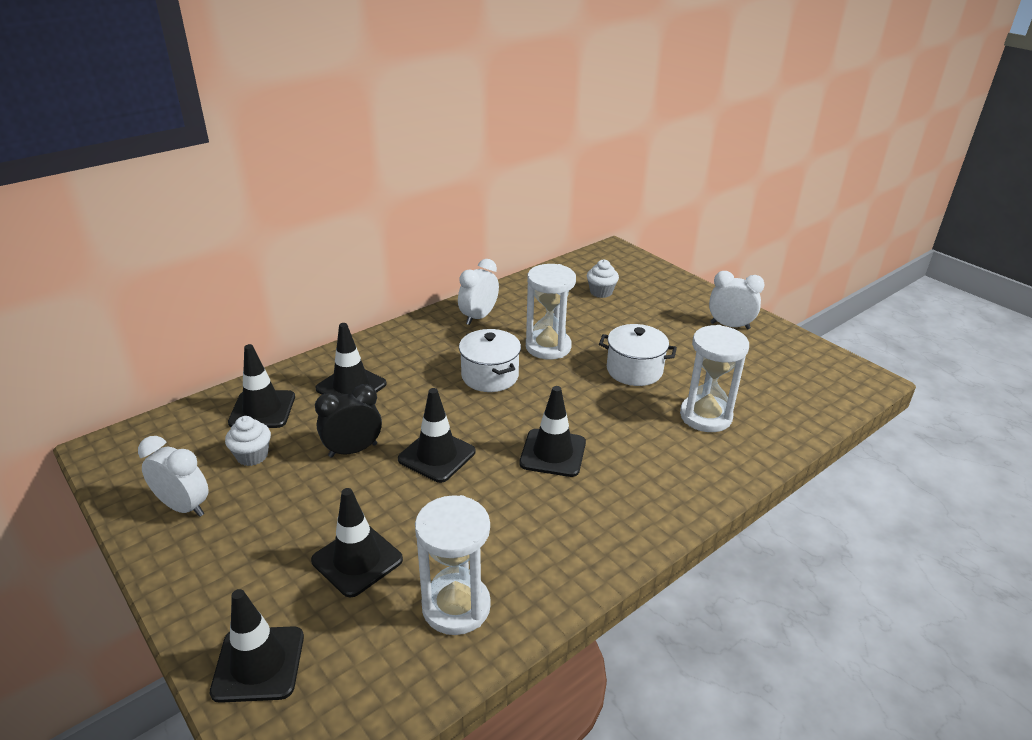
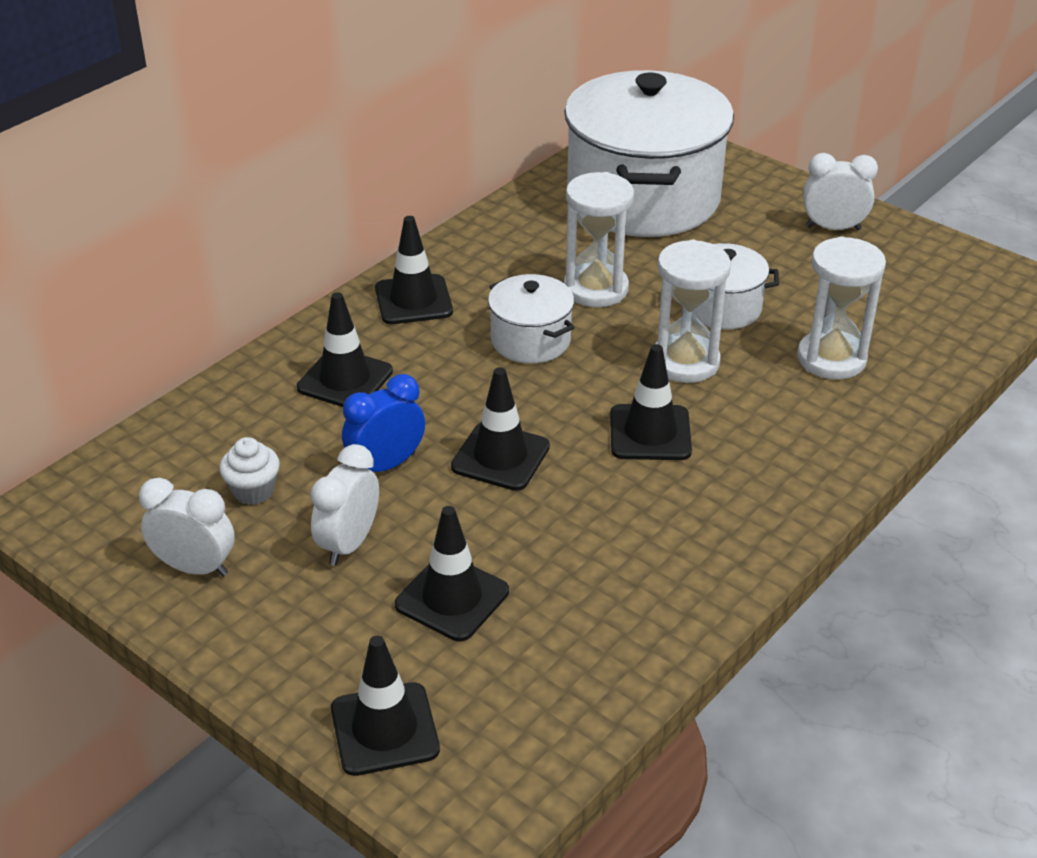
camera: 10 degrees left, 5 degrees up
(262, 410) = (236, 428): black traffic cone -> black traffic cone (413, 300)
(353, 450) = (386, 465): black clock -> blue clock
(456, 607) = (595, 632): white hourglass -> white hourglass (685, 362)
(478, 317) = (483, 257): white clock -> white clock (349, 544)
(601, 292) = (643, 198): white cupcake -> white pot

